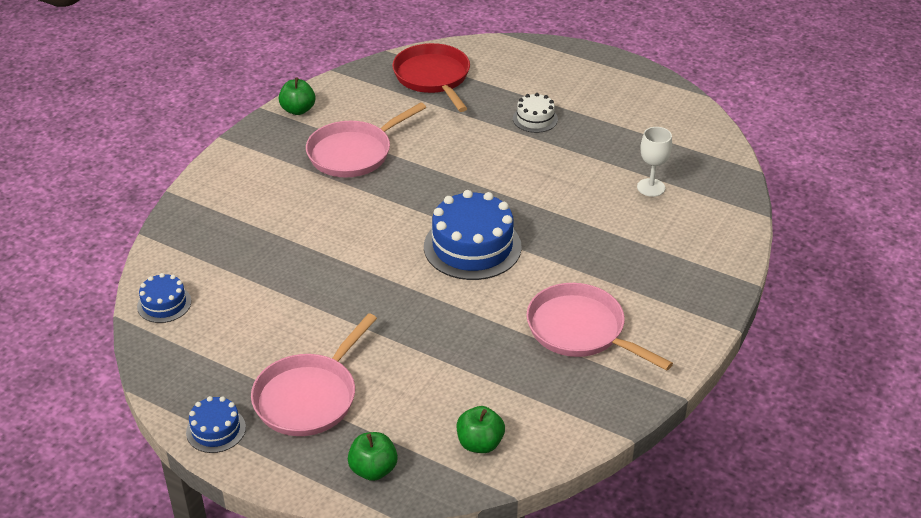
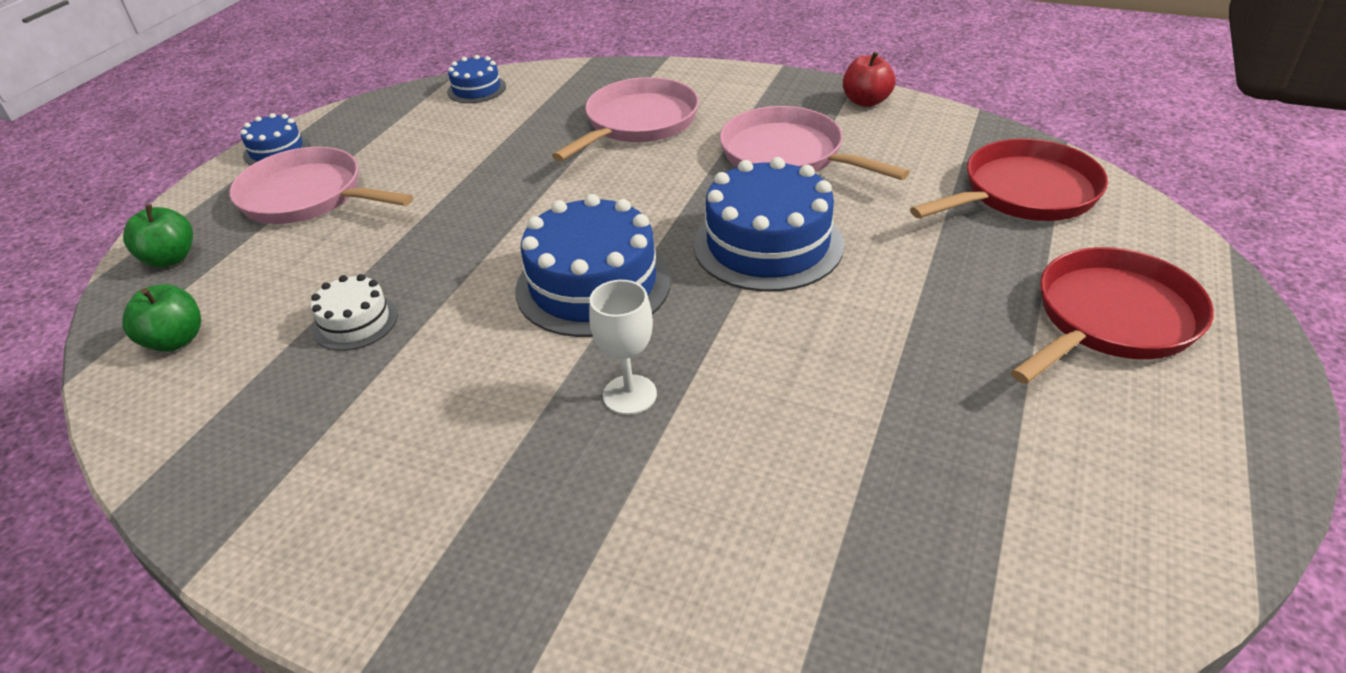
camera: 85 degrees right, 0 degrees up
(298, 110) = (866, 101): green apple -> red apple
(452, 175) = (768, 244): none -> blue cake
(535, 119) = (972, 315): white cake -> white cake (355, 322)
(548, 81) = (1111, 319): none -> red pan
(580, 330) = (386, 425): pink pan -> pink pan (638, 123)
(651, 187) = (815, 503): white goblet -> white goblet (629, 395)

